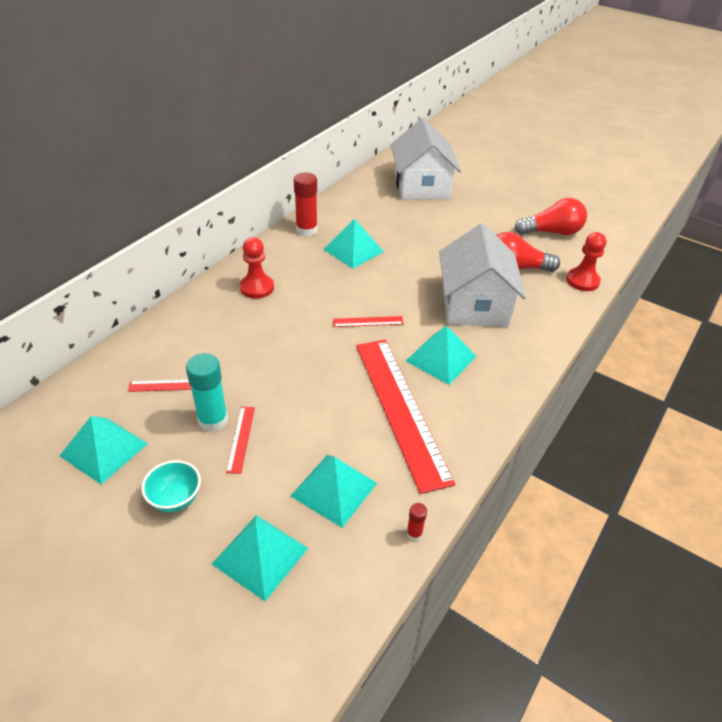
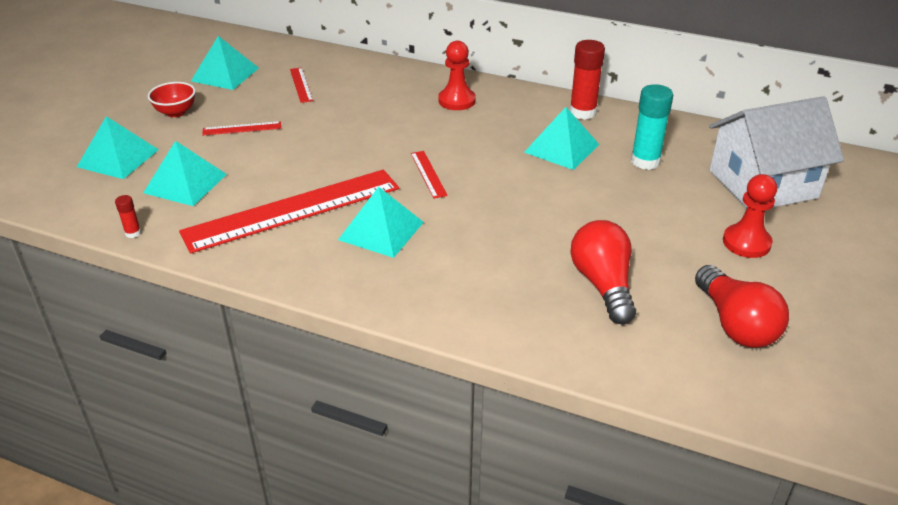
camera: 80 degrees right, 5 degrees down
(175, 499) = (176, 112): turquoise bowl -> red bowl
(213, 420) = (262, 112): turquoise glue stick -> turquoise glue stick (645, 161)
(474, 305) = (496, 250): white house -> none
(582, 281) = (611, 359): red pawn -> red pawn (746, 243)

